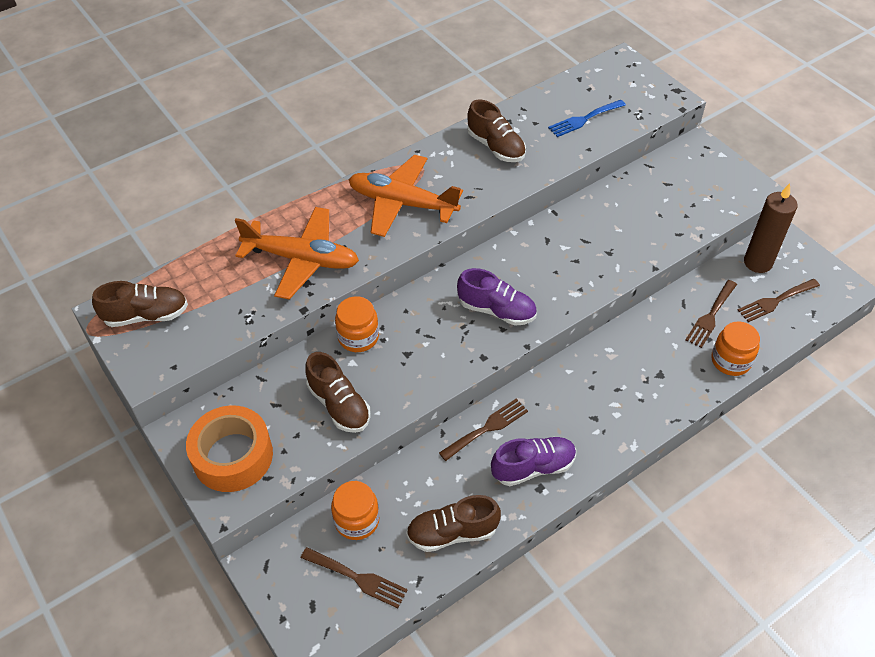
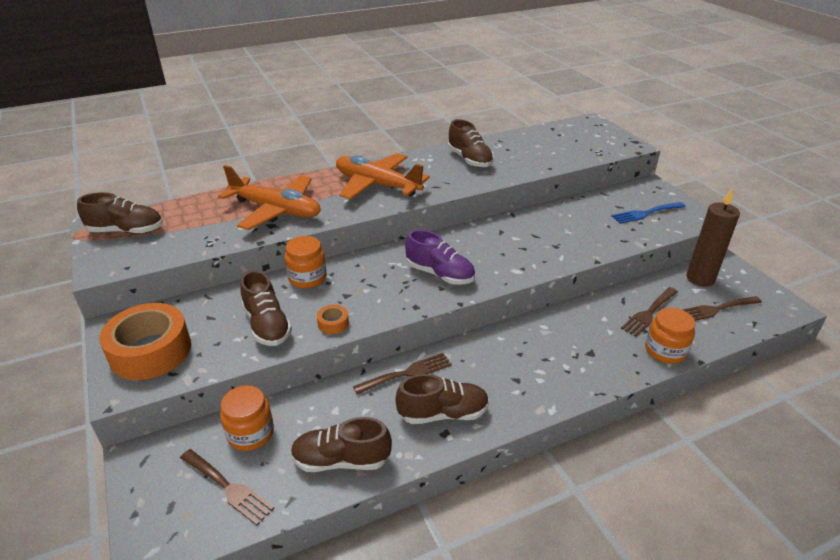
camera: 10 degrees right, 15 degrees down
(406, 392) = (333, 323): none -> orange tape
(533, 467) = (443, 413): purple shoe -> brown shoe
(584, 119) = (550, 151): blue fork -> blue fork (645, 213)

